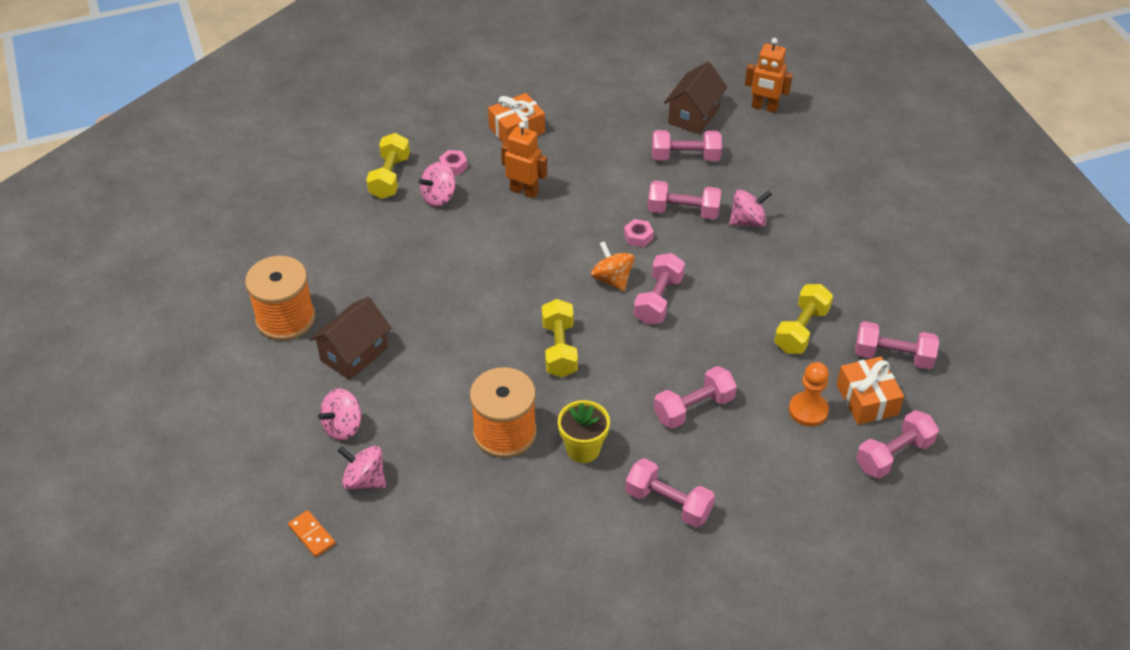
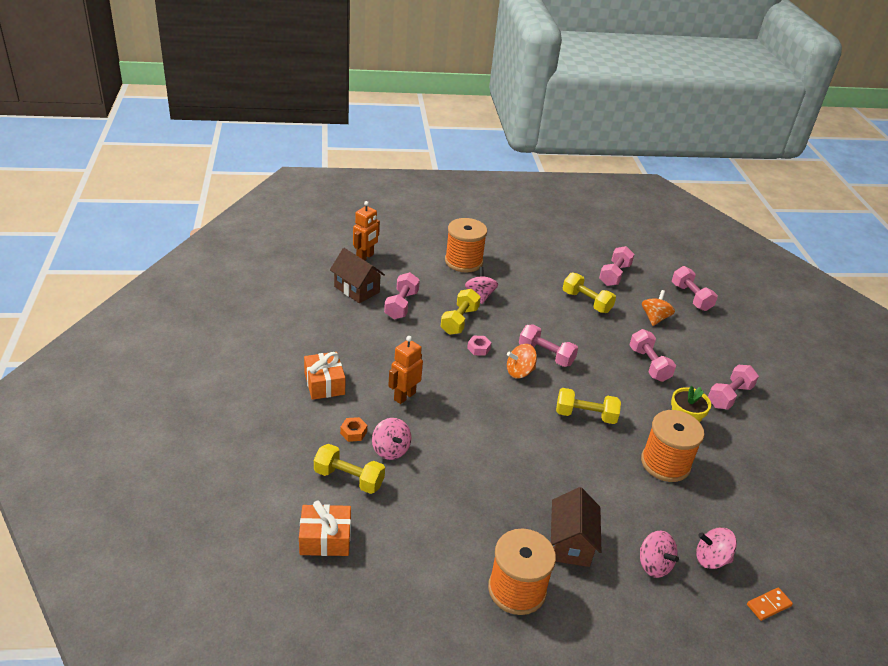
camera: 80 degrees left, 10 degrees down
(354, 354) = (570, 543): brown house -> brown house turned 45 degrees clockwise
(364, 480) = (711, 559): pink spinning top -> pink spinning top turned 60 degrees clockwise
(453, 166) = (353, 432): pink nut -> orange nut
(683, 211) = (459, 321): pink dumbbell -> yellow dumbbell
(808, 410) = (654, 318): orange pawn -> orange spinning top
(816, 194) = (463, 261): none -> orange spool
(867, 399) = (648, 294): orange gift -> orange gift (325, 539)

